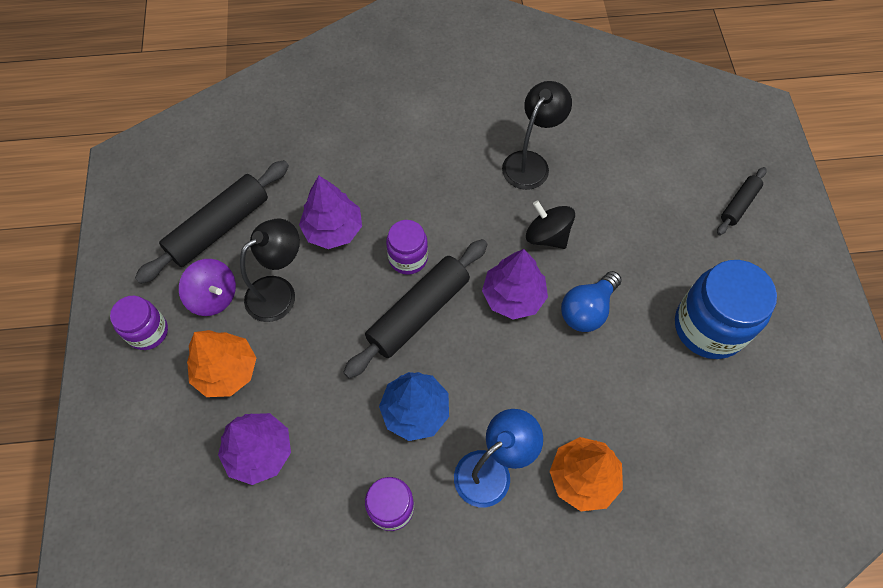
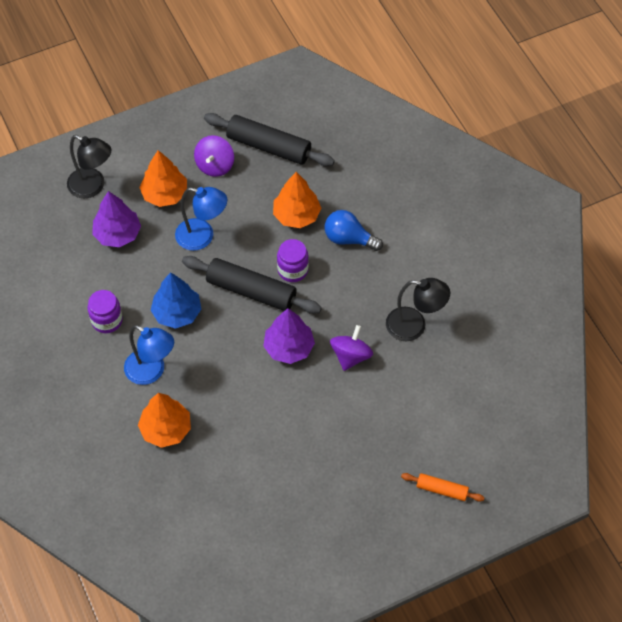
camera: 70 degrees right, 5 degrees down
(148, 332) = (175, 140): purple jar -> none
(279, 292) = (233, 201): black lamp -> black lamp (93, 187)
(314, 345) = (202, 237): none -> blue lamp
(333, 229) = (296, 215): purple tree -> orange tree
(547, 236) = (351, 356): black spinning top -> purple spinning top
(587, 310) = (297, 400): blue light bulb -> blue light bulb (349, 239)
(709, 327) = (316, 488): blue jar -> none
(739, 204) = (442, 490): black rolling pin -> orange rolling pin

